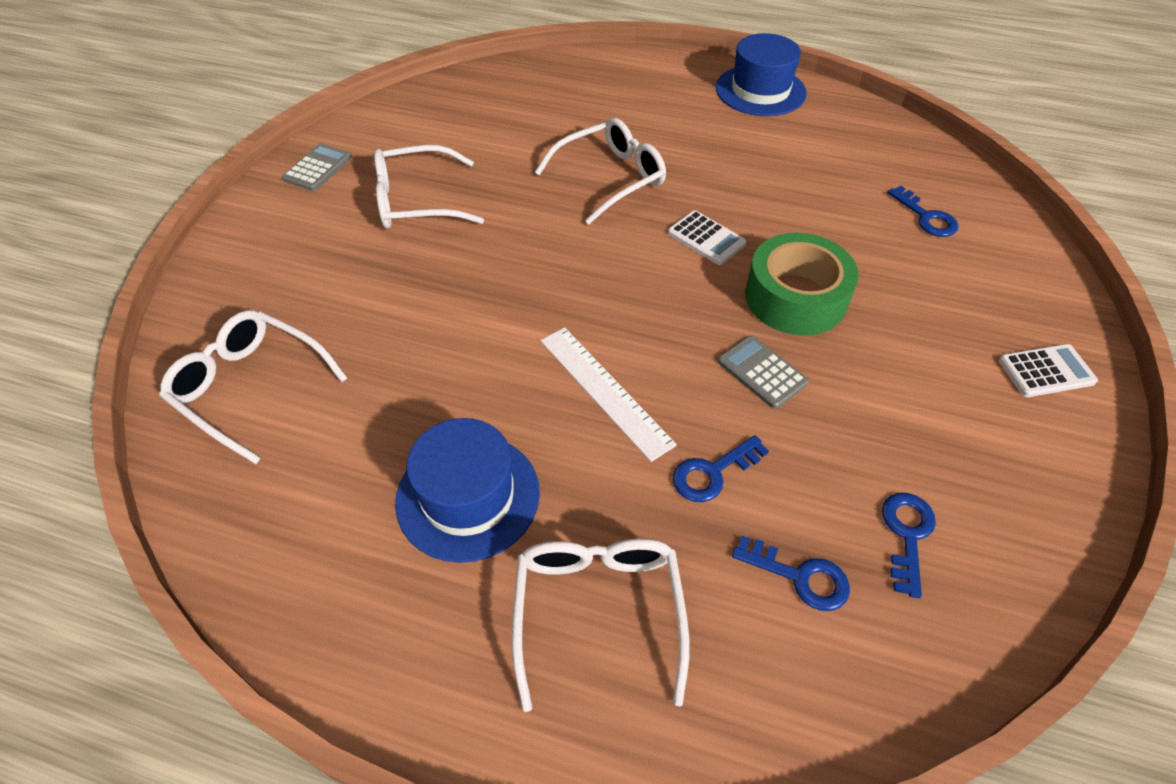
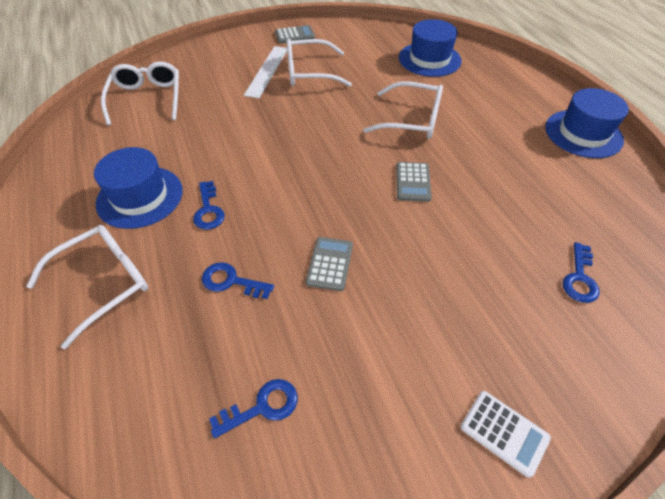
camera: 50 degrees right, 0 degrees up
(417, 201) = (310, 72): white glasses -> white glasses turned 45 degrees counterclockwise
(524, 101) = (429, 59): none -> blue hat
(604, 391) = (250, 206): white ruler -> white ruler (267, 71)
(706, 238) = (413, 182): white calculator -> grey calculator
(795, 297) = (411, 247): green tape -> none
(799, 576) = (186, 362): blue key -> blue key (208, 210)

